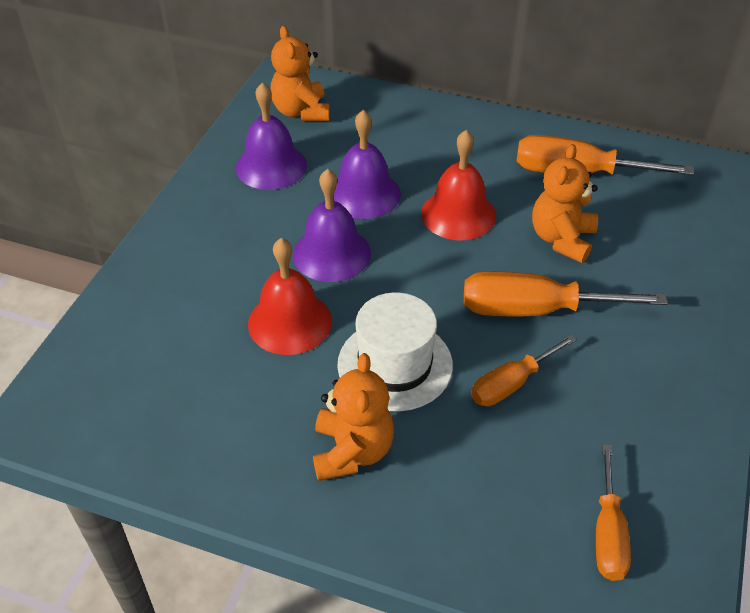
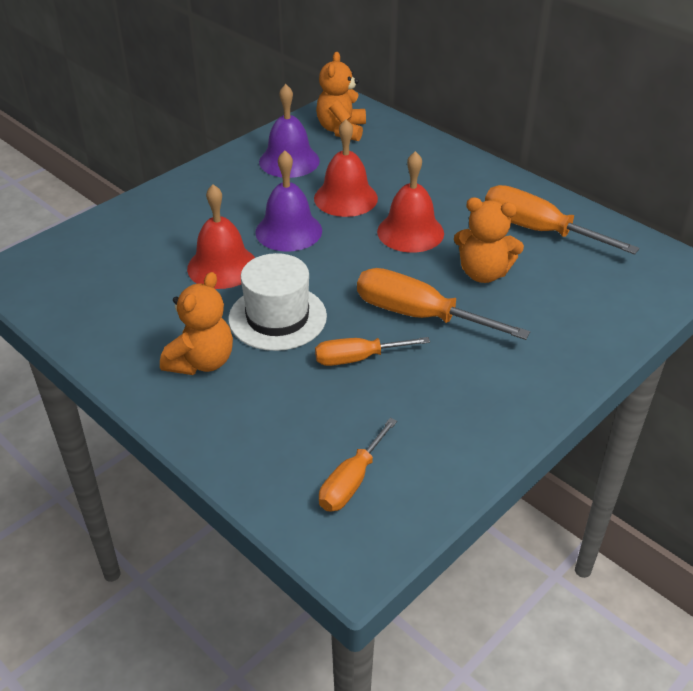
camera: 25 degrees right, 5 degrees down
(364, 194) = (345, 198): purple bell -> red bell
(562, 239) = (483, 273): orange teddy bear -> orange teddy bear turned 120 degrees counterclockwise

